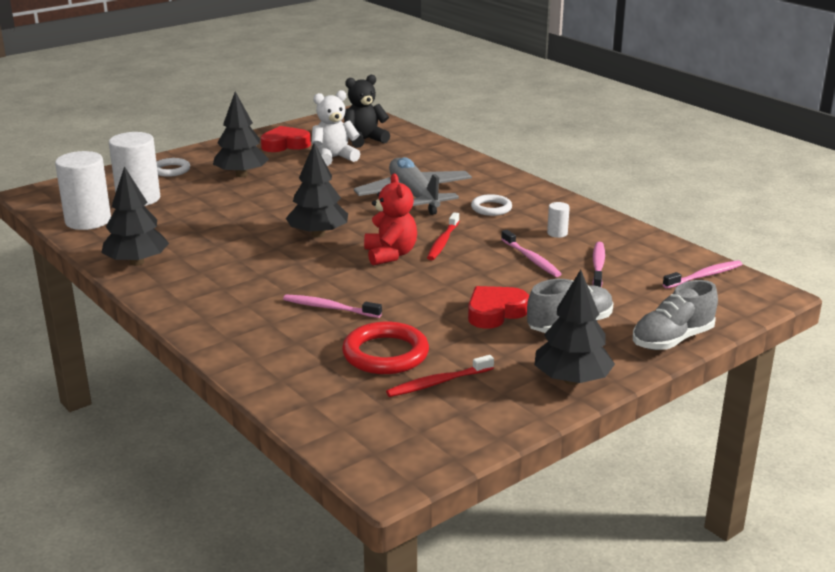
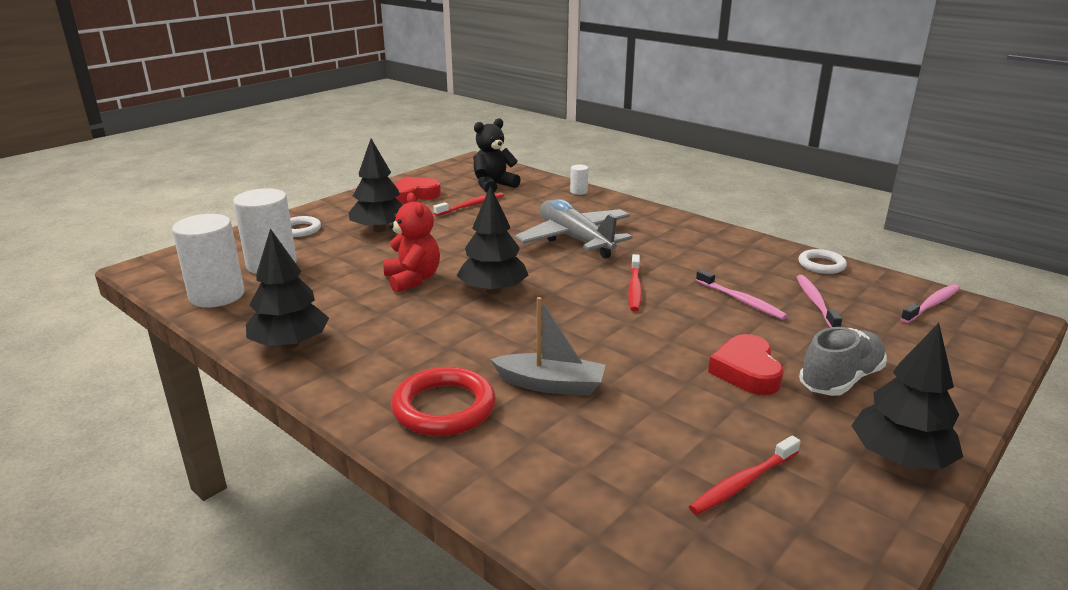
camera: 10 degrees left, 0 degrees up
(329, 308) = (550, 384): pink toothbrush -> grey boat
(334, 158) = (471, 205): white teddy bear -> red toothbrush
(385, 354) = (653, 445): red ring -> red ring (444, 407)
(390, 255) = (586, 308): red teddy bear -> red teddy bear (413, 279)
(491, 208) = (662, 247): white ring -> white ring (821, 265)
(495, 312) = (746, 371): red heart -> red heart turned 45 degrees counterclockwise
(557, 233) = (747, 269): white cylinder -> white cylinder (578, 192)
(672, 340) = (966, 387): grey shoe -> none

